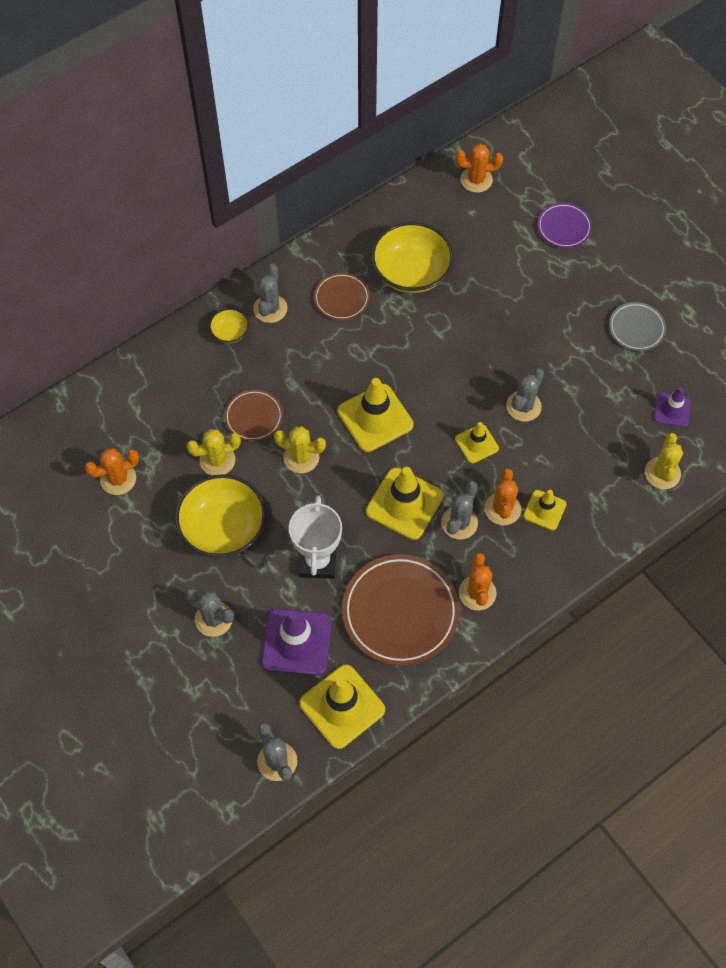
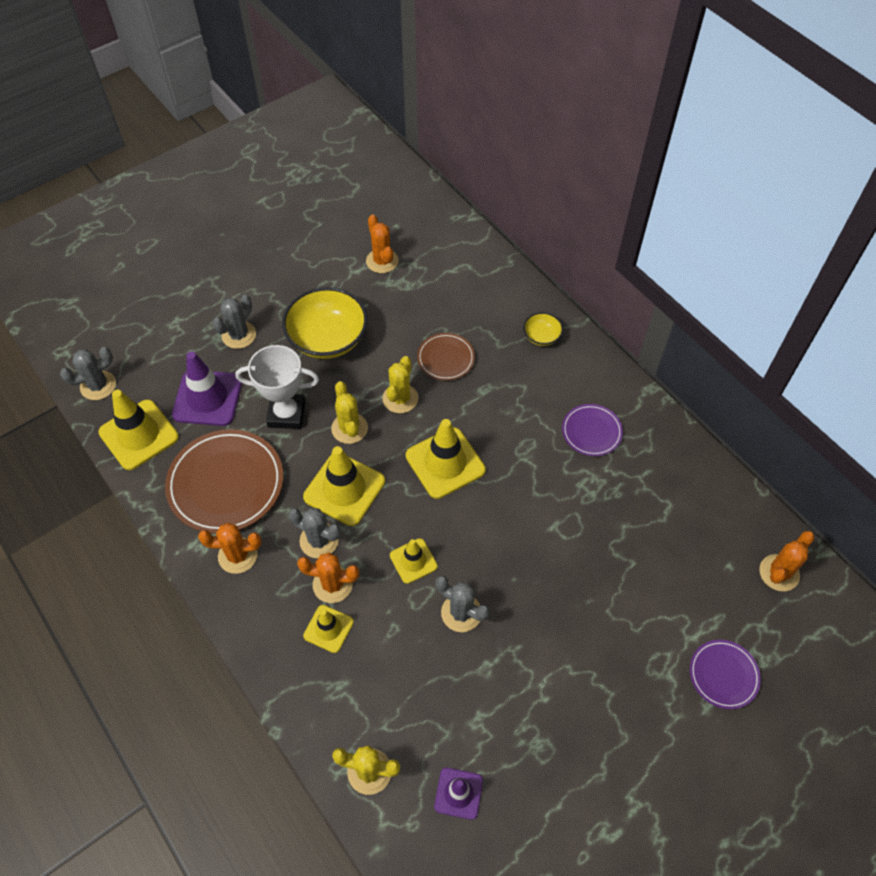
camera: 90 degrees right, 5 degrees down
(217, 460) = (399, 332): yellow cactus -> yellow cactus (349, 428)
(270, 309) = (572, 369): grey cactus -> none
(341, 298) = (591, 432): brown plate -> purple plate
(411, 273) = (633, 499): yellow bowl -> none
(476, 180) = (779, 573): orange cactus -> orange cactus turned 45 degrees clockwise
(636, 328) = (578, 757): grey plate -> none

